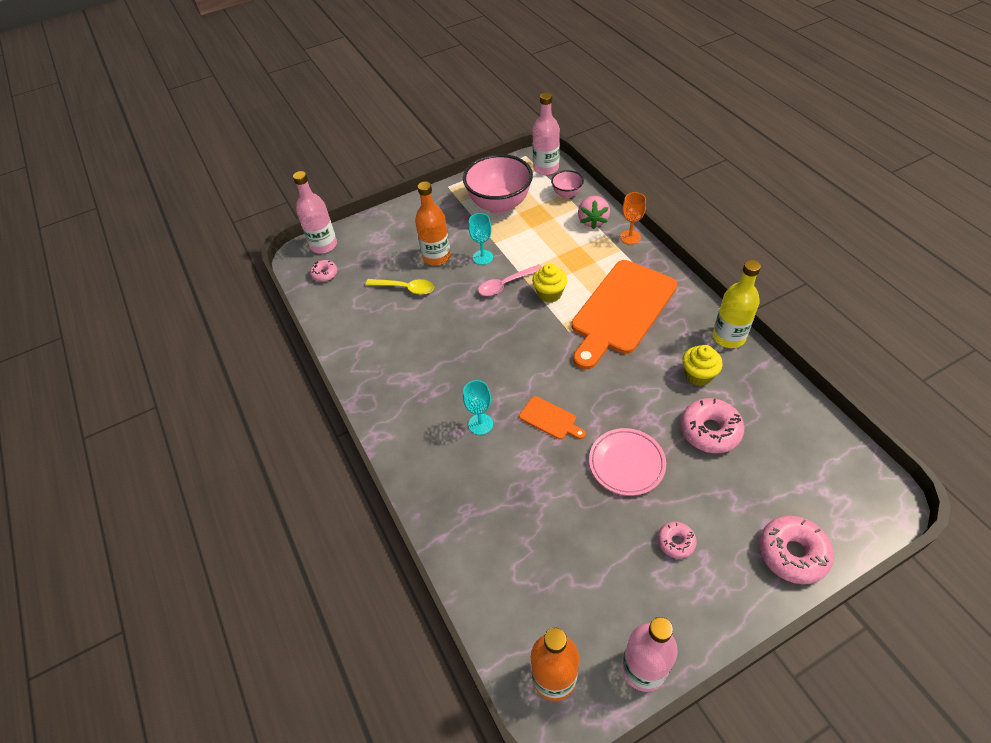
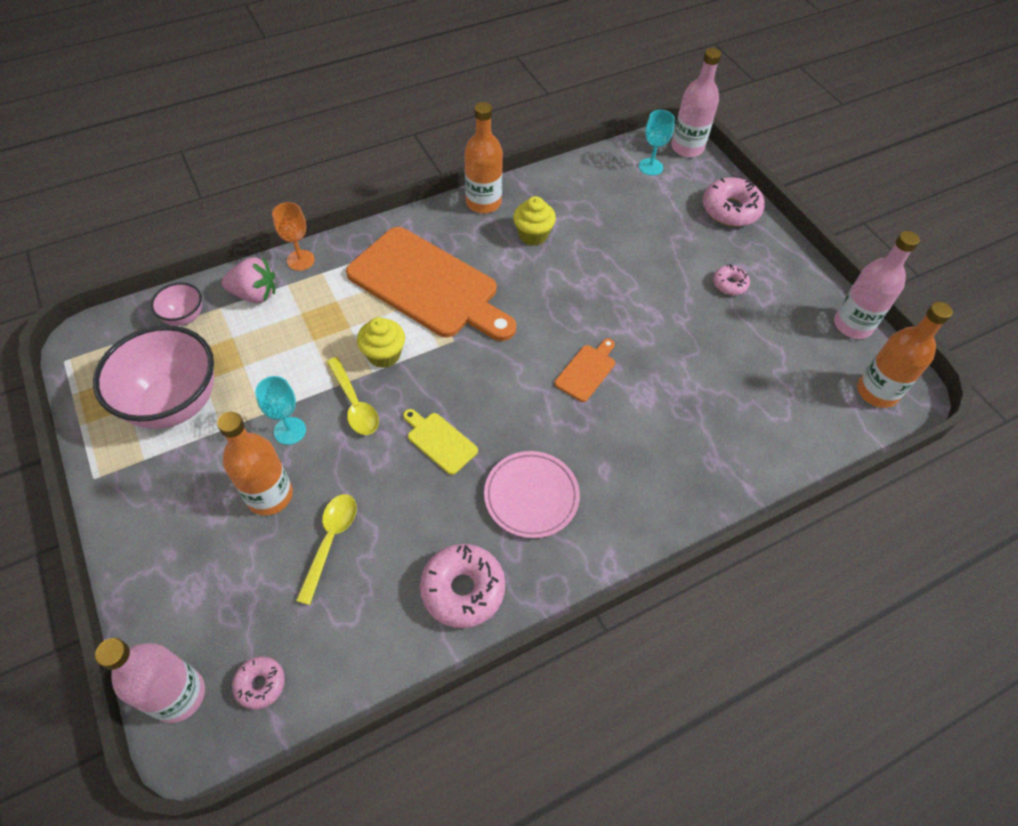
camera: 95 degrees left, 5 degrees up
(478, 332) = (440, 441): none -> yellow cutting board
(480, 424) = (592, 443): turquoise goblet -> turquoise goblet (650, 167)
(506, 284) = (354, 404): pink spoon -> yellow spoon
(546, 168) = (111, 337): pink bottle -> pink bottle (687, 148)
(626, 463) = (644, 309): pink plate -> pink plate (531, 496)
(710, 431) = (604, 238): pink donut -> pink donut (463, 589)
(728, 337) = (483, 202): yellow bottle -> orange bottle

